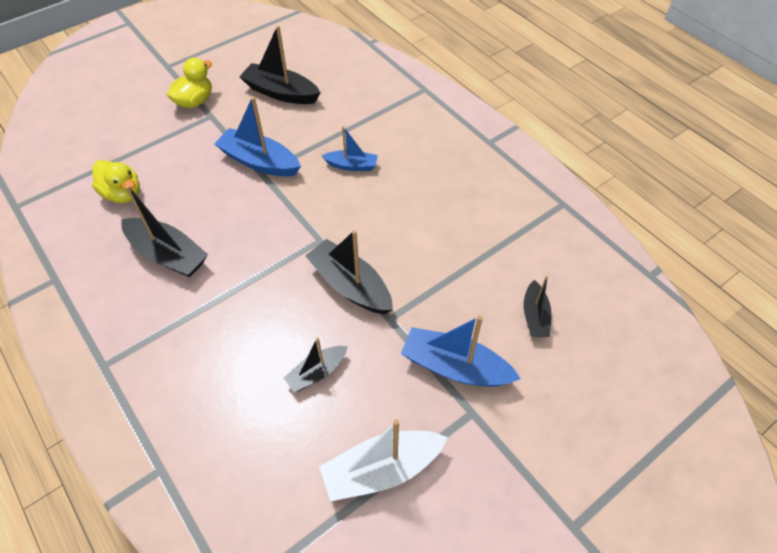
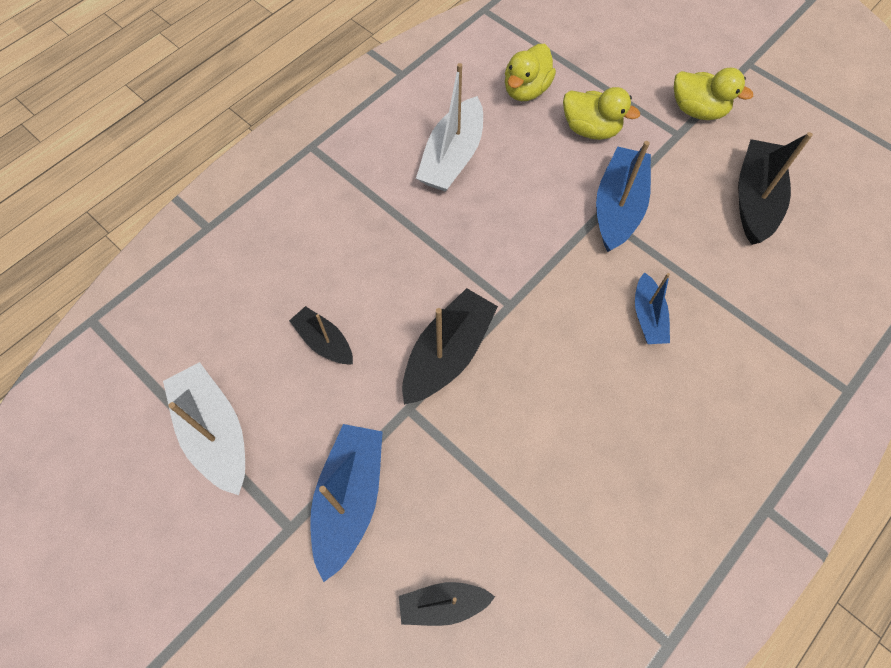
camera: 80 degrees right, 10 degrees up
(168, 255) = (452, 157): black boat -> white boat
(182, 162) = (590, 129): none -> yellow duck

